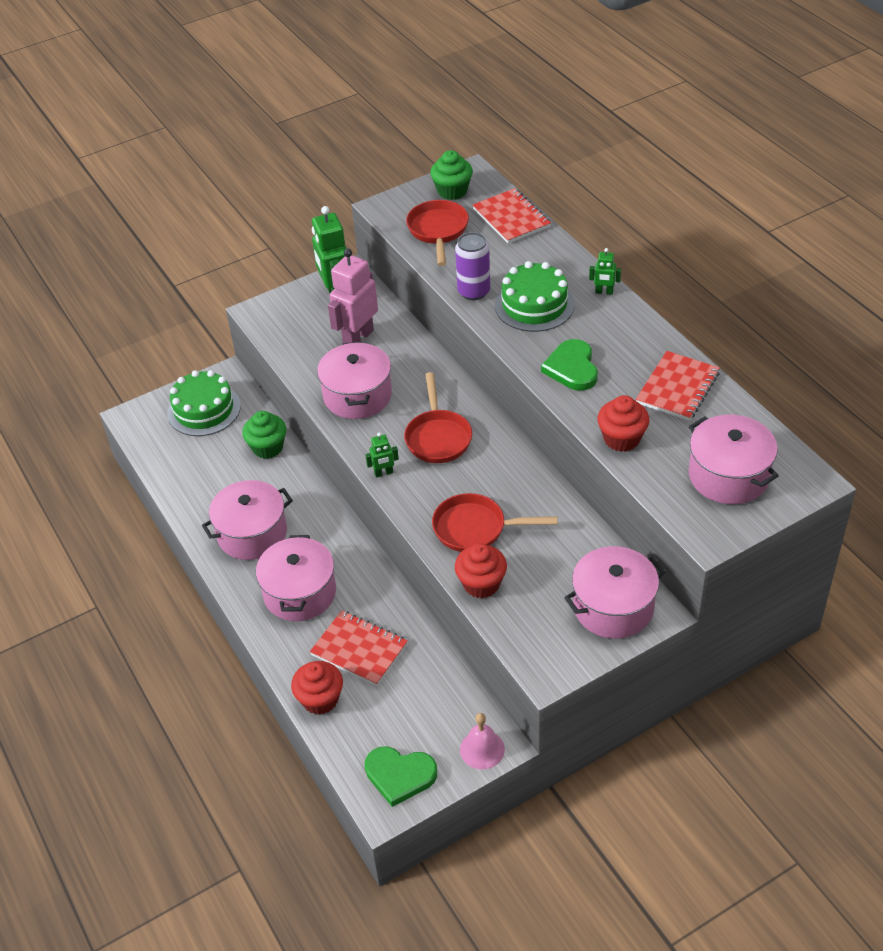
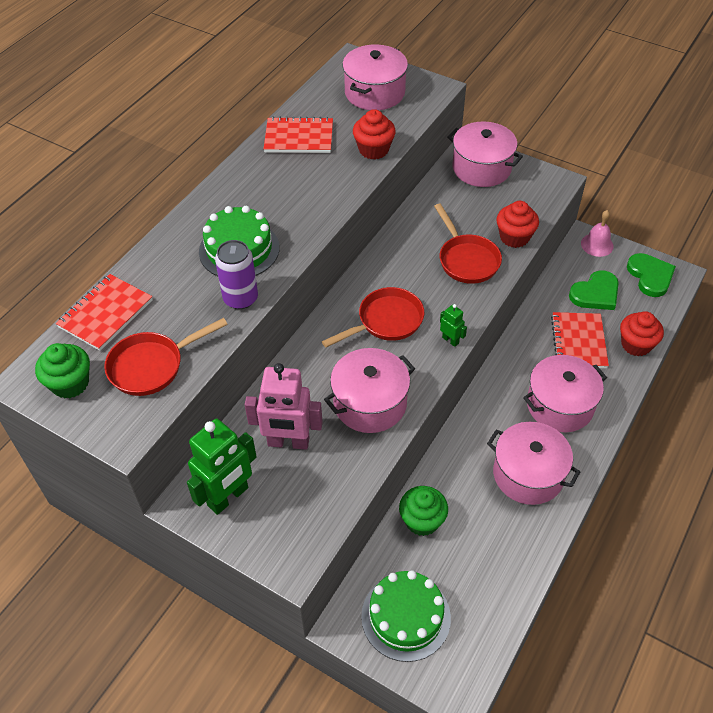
camera: 120 degrees left, 5 degrees up
(572, 368) = (310, 199): green heart -> green heart (595, 293)
(604, 292) = (198, 211): green robot -> none

